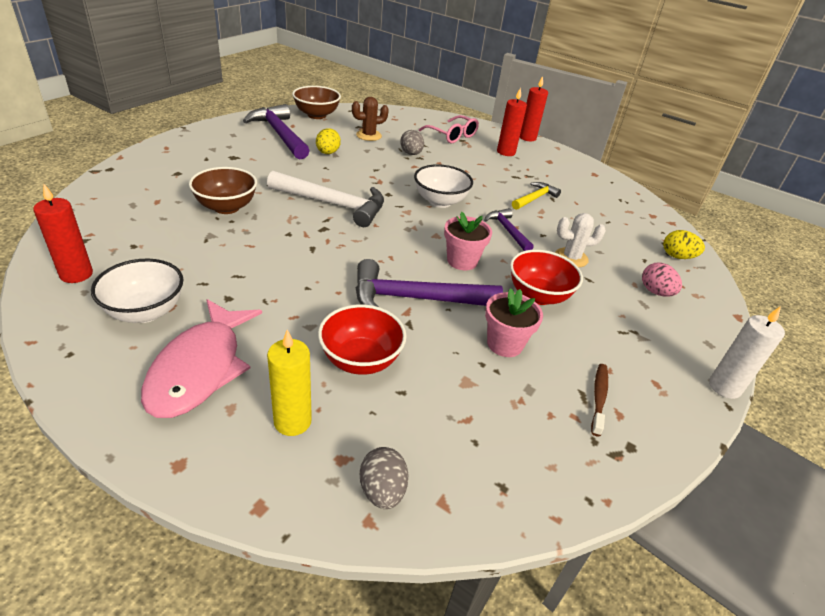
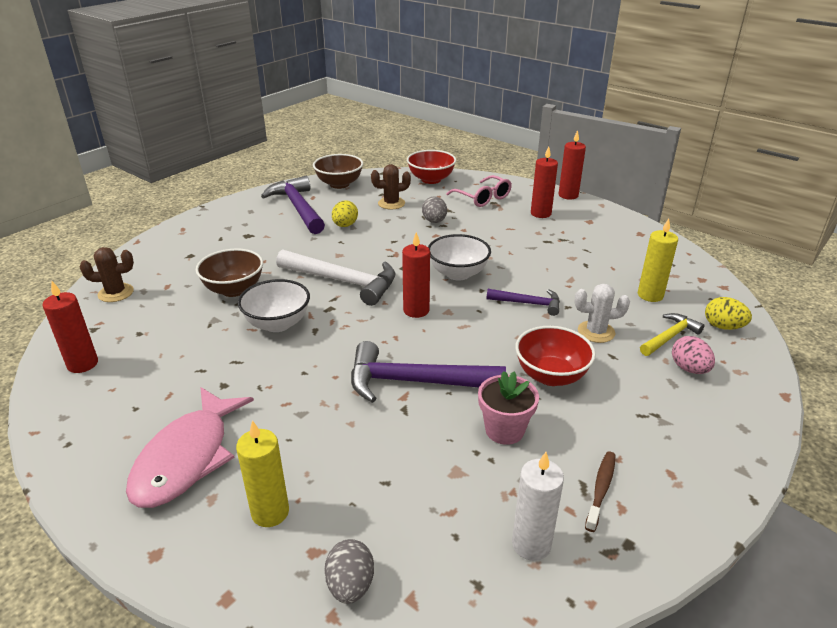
camera: 10 degrees right, 5 degrees down
(103, 206) = (116, 293): none -> brown cactus
(145, 312) = (142, 400): white bowl -> white bowl (277, 324)
(361, 360) = (348, 448): red bowl -> red bowl (431, 179)
(406, 233) = (416, 310): none -> red candle
(462, 261) = (472, 339): pink flower pot -> none
(507, 231) = (528, 303): purple hammer -> purple hammer turned 120 degrees clockwise
(535, 198) = (565, 265): yellow hammer -> yellow hammer (670, 337)
(612, 227) = (650, 295): none -> yellow candle
(724, 387) = (752, 478): white candle -> white candle (531, 544)

